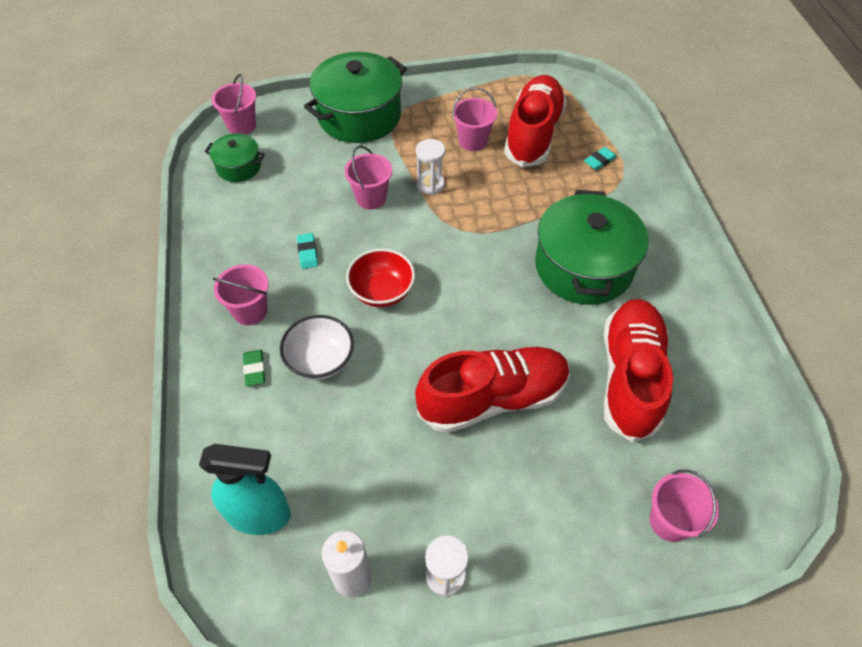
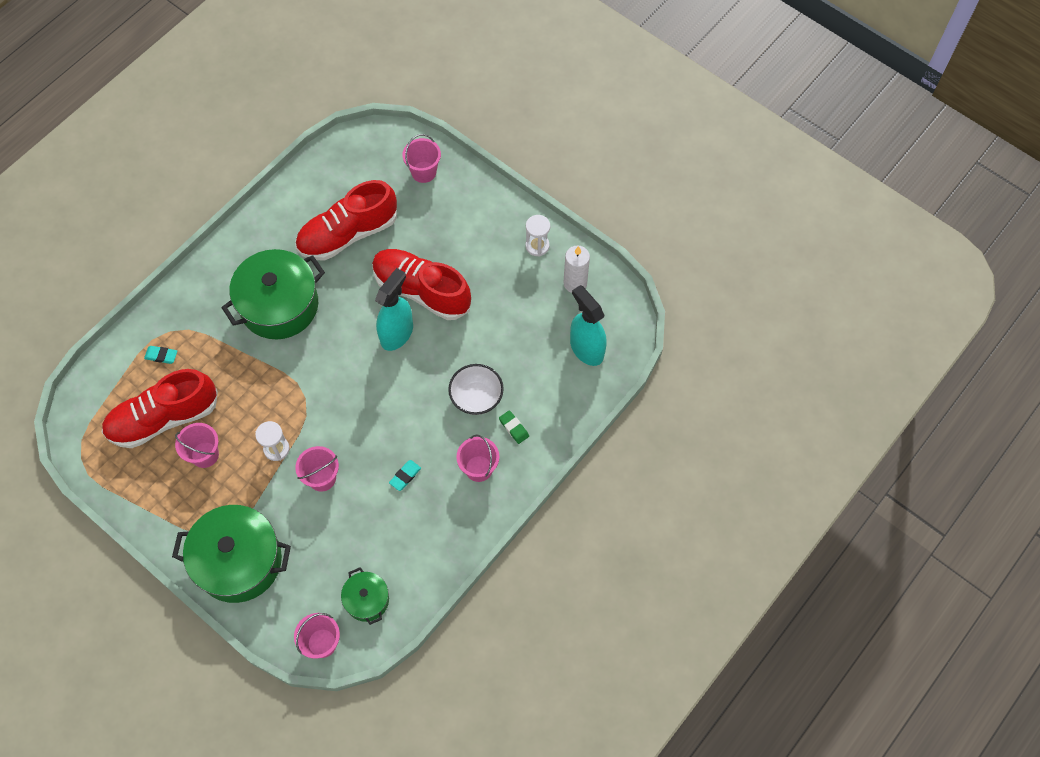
camera: 130 degrees left, 10 degrees up
(254, 369) = (514, 428): green eraser -> green eraser turned 75 degrees counterclockwise
(382, 292) = (398, 404): red bowl -> none
(461, 341) = (397, 333): none -> turquoise spray bottle

